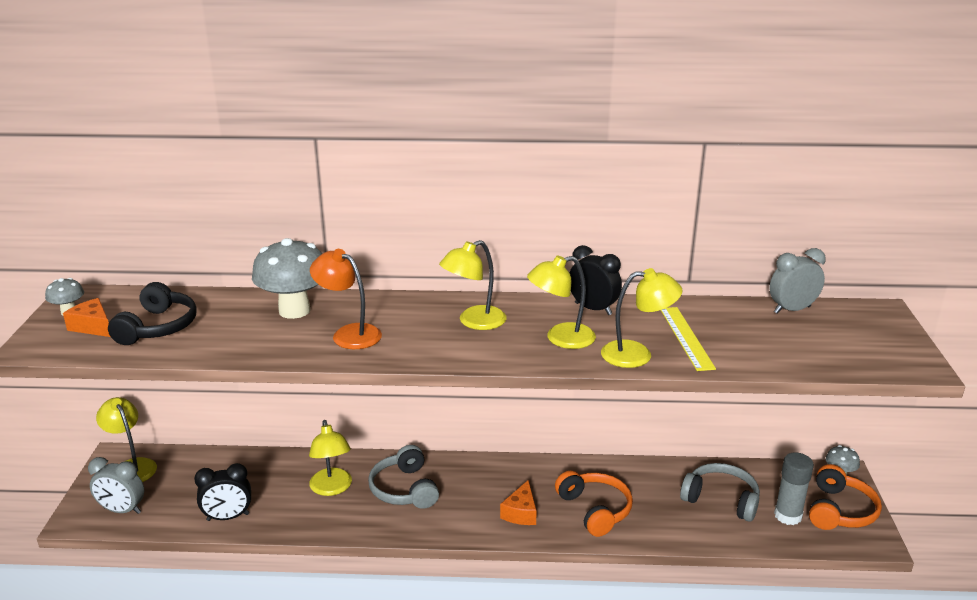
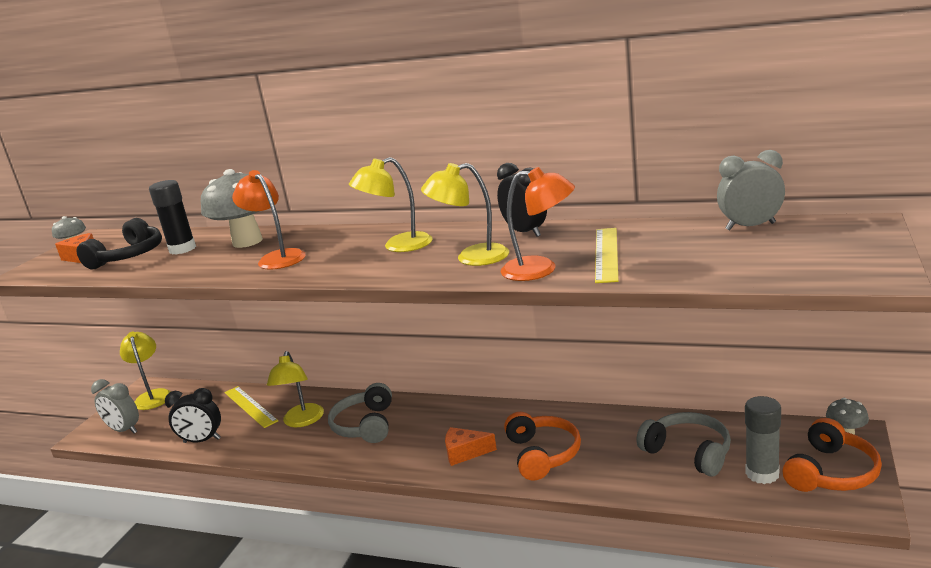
camera: 20 degrees right, 5 degrees down
(220, 318) = (182, 249): none -> black glue stick
(262, 474) = (250, 406): none -> yellow ruler
(521, 513) = (465, 452): orange cheese -> orange cheese turned 60 degrees clockwise
(637, 354) = (540, 269): yellow lamp -> orange lamp

